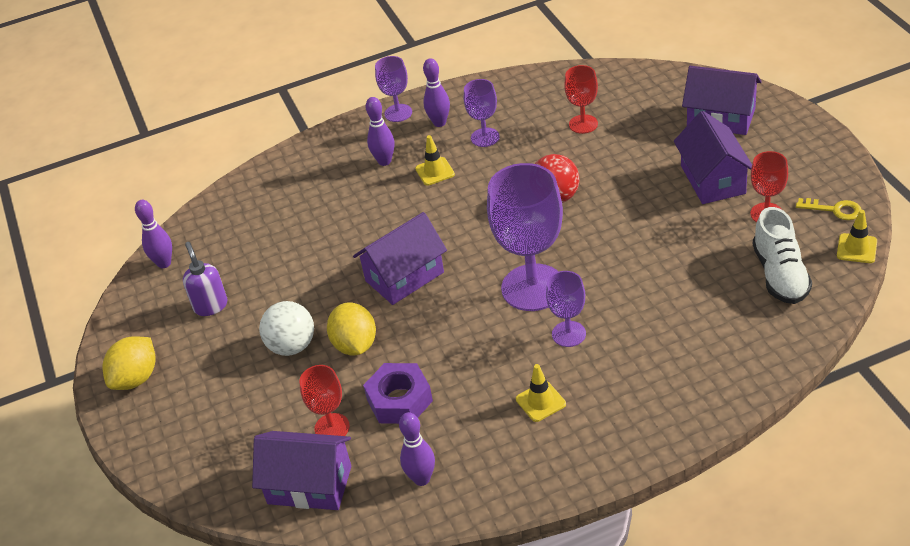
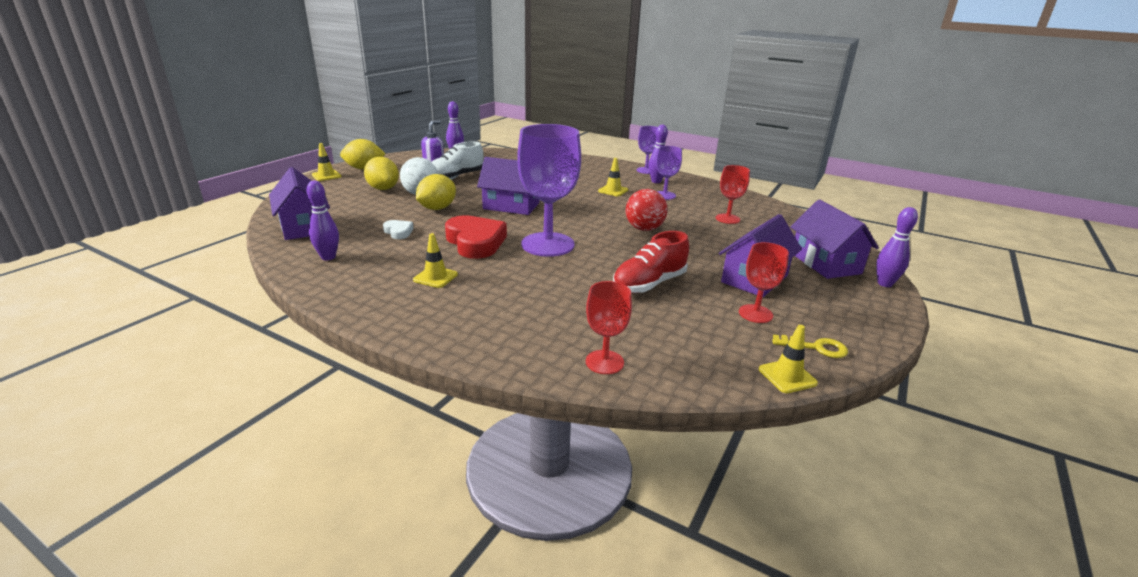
camera: 45 degrees right, 15 degrees down
(129, 426) = (326, 176): none -> yellow traffic cone
(239, 378) = (383, 188): none -> yellow lemon
(332, 427) = (359, 220): red goblet -> red goblet (604, 362)
(384, 161) = (601, 177): purple bowling pin -> purple bowling pin (884, 284)
(399, 400) = (398, 232): purple nut -> white heart
(481, 343) = (475, 242): none -> red heart
(568, 334) = (515, 269): purple goblet -> none
(670, 253) = (649, 284): none -> red shoe
(780, 274) = (693, 342): white shoe -> white shoe (455, 177)
(834, 210) = (816, 347): yellow key -> yellow key turned 60 degrees counterclockwise

